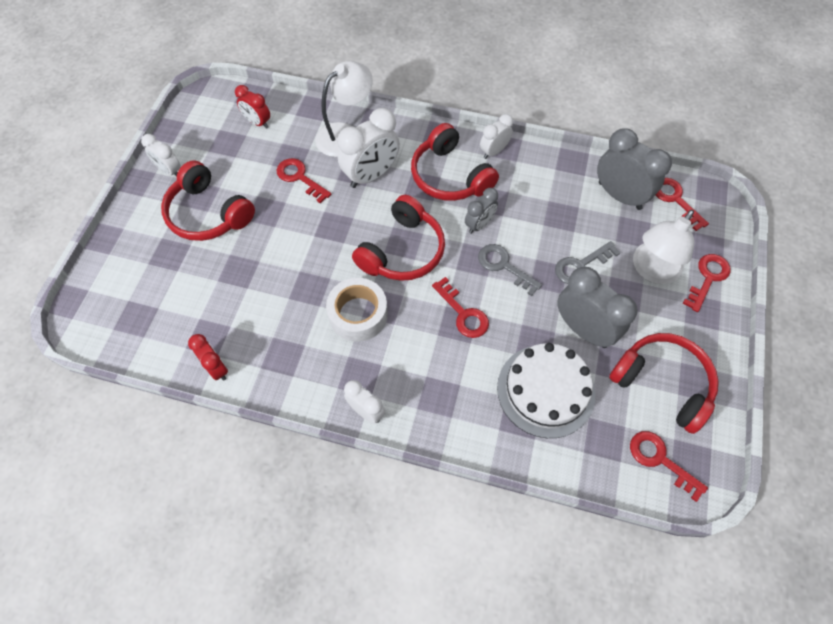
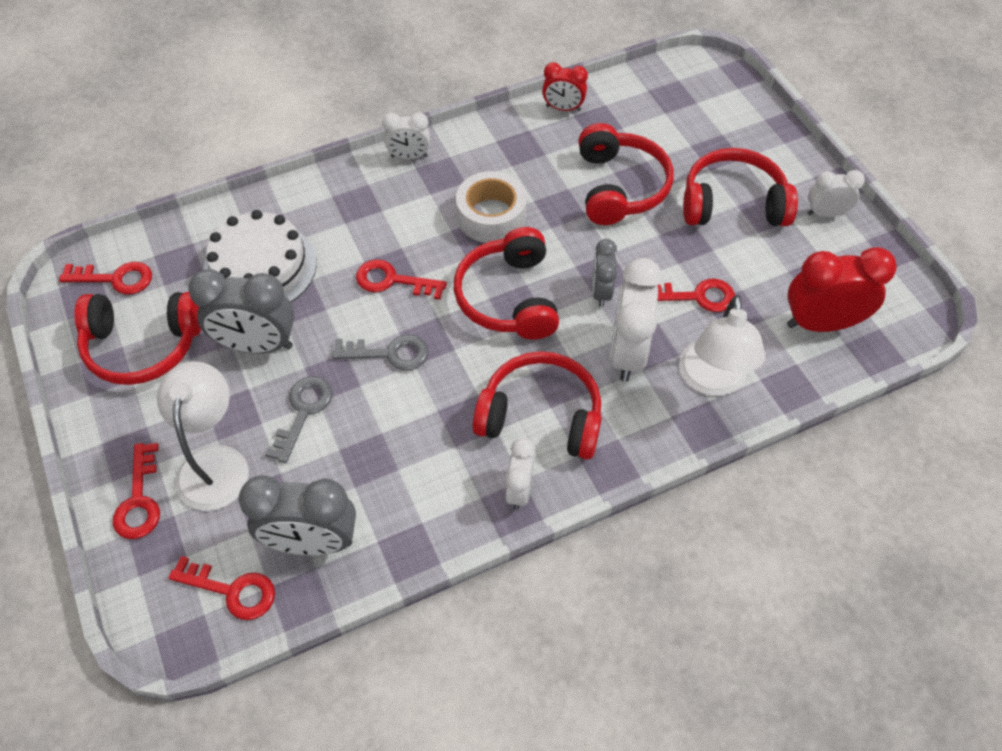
camera: 140 degrees right, 5 degrees down
(257, 122) = (821, 323): red clock -> red clock, size x1.74
(257, 274) = (620, 187): none -> red headphones
(479, 225) = (454, 380): grey clock -> grey clock (601, 292)

